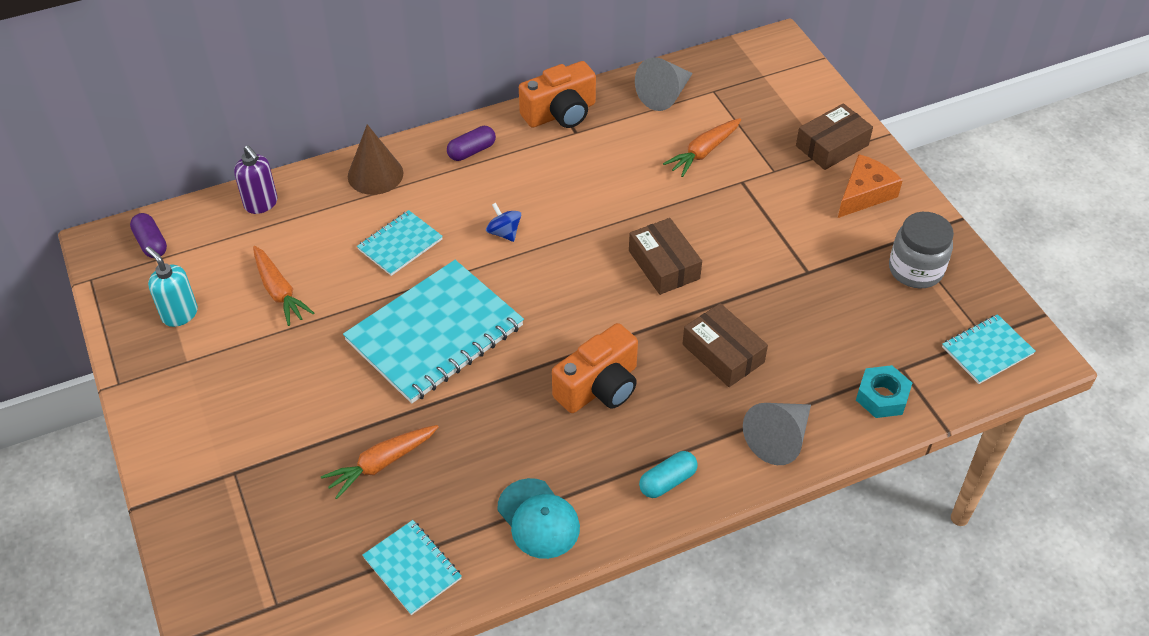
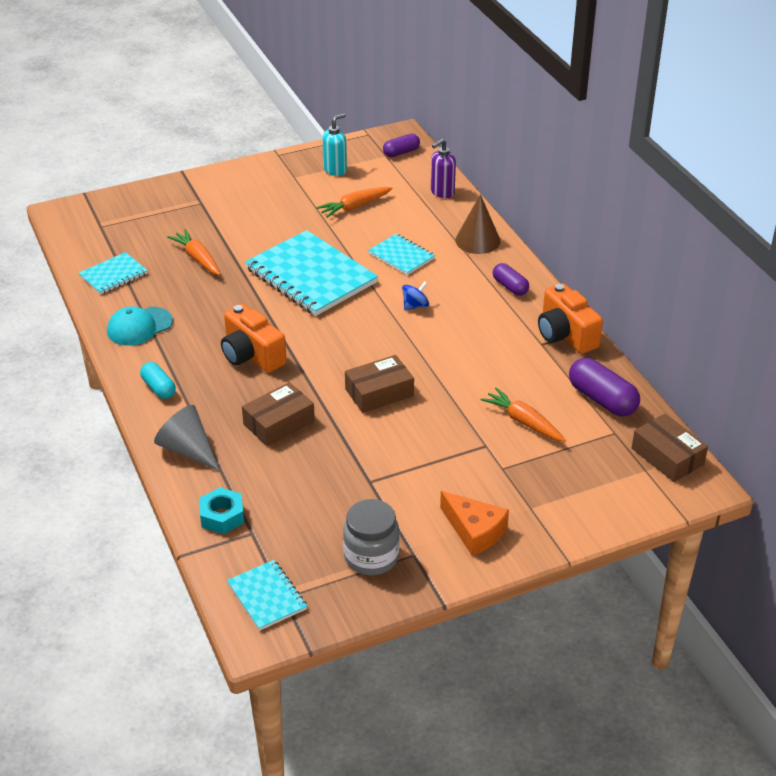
camera: 90 degrees right, 10 degrees down
(665, 95) = (602, 399): grey cone -> purple capsule
(832, 145) = (543, 513): brown box -> brown box (667, 456)

